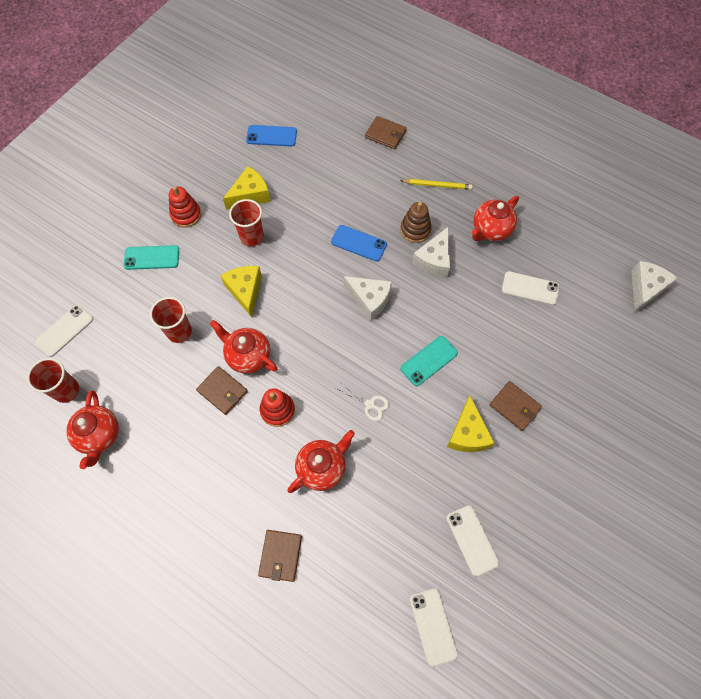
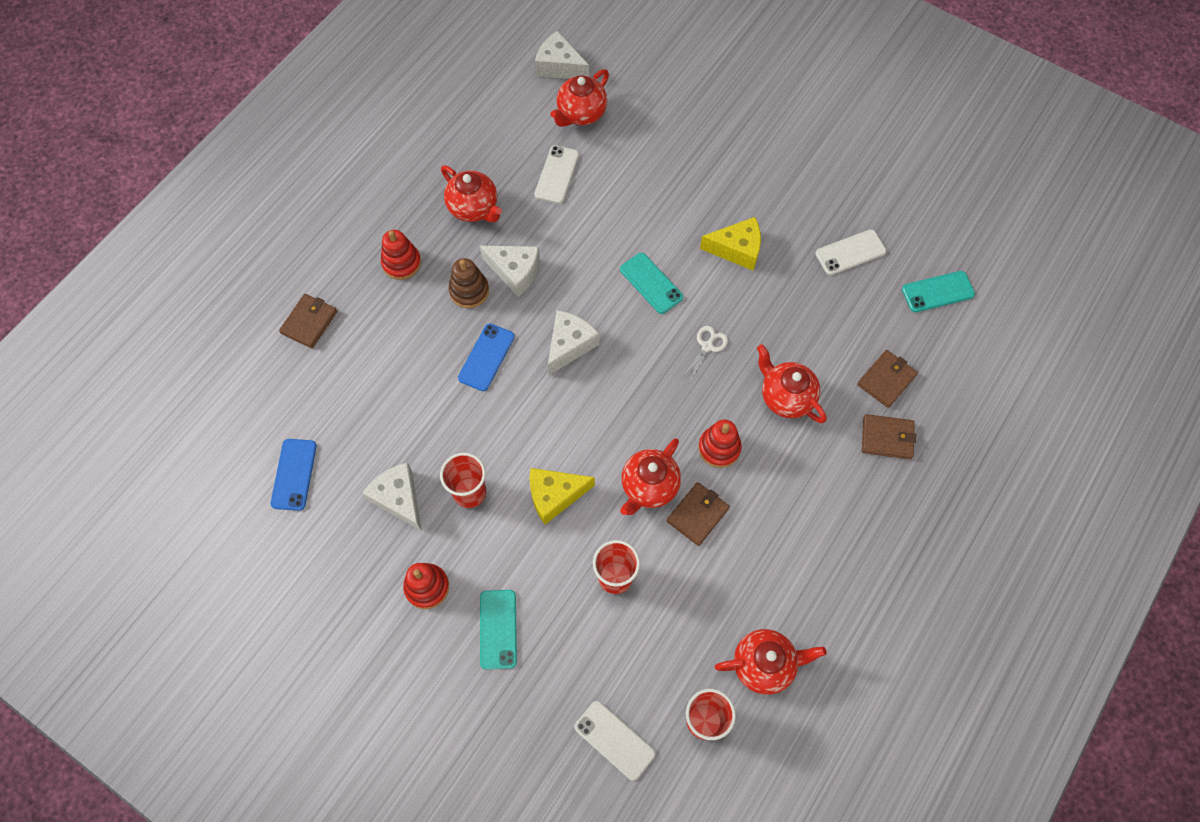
camera: 90 degrees left, 0 degrees up
(250, 195) = (399, 499): yellow cheese -> white cheese
(433, 626) = (937, 292): white phone -> turquoise phone
(437, 185) = (401, 263): yellow pencil -> red stacking toy
(514, 406) = (703, 202): brown wallet -> brown wallet (886, 380)
(596, 306) = (581, 114): none -> red teapot

